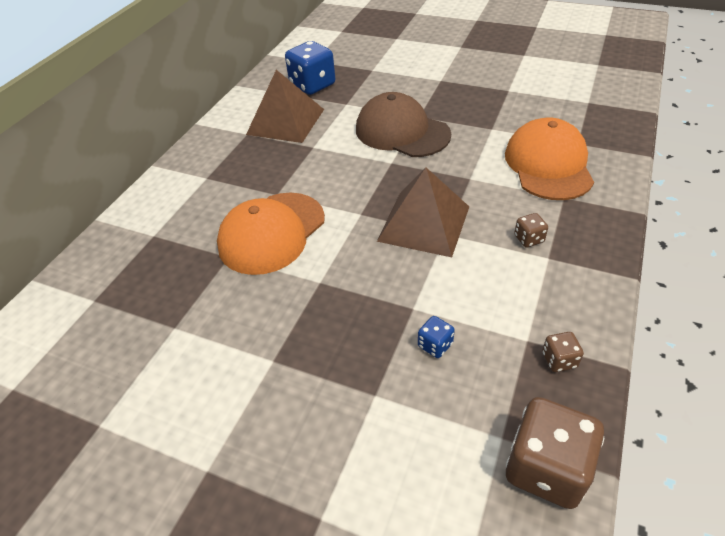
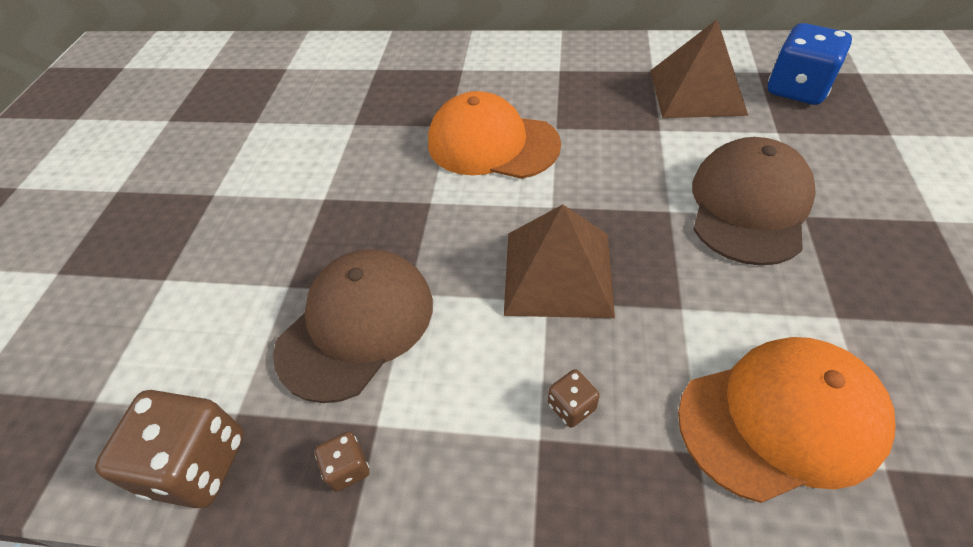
camera: 75 degrees right, 5 degrees up
(435, 345) = (356, 325): blue dice -> brown cap

